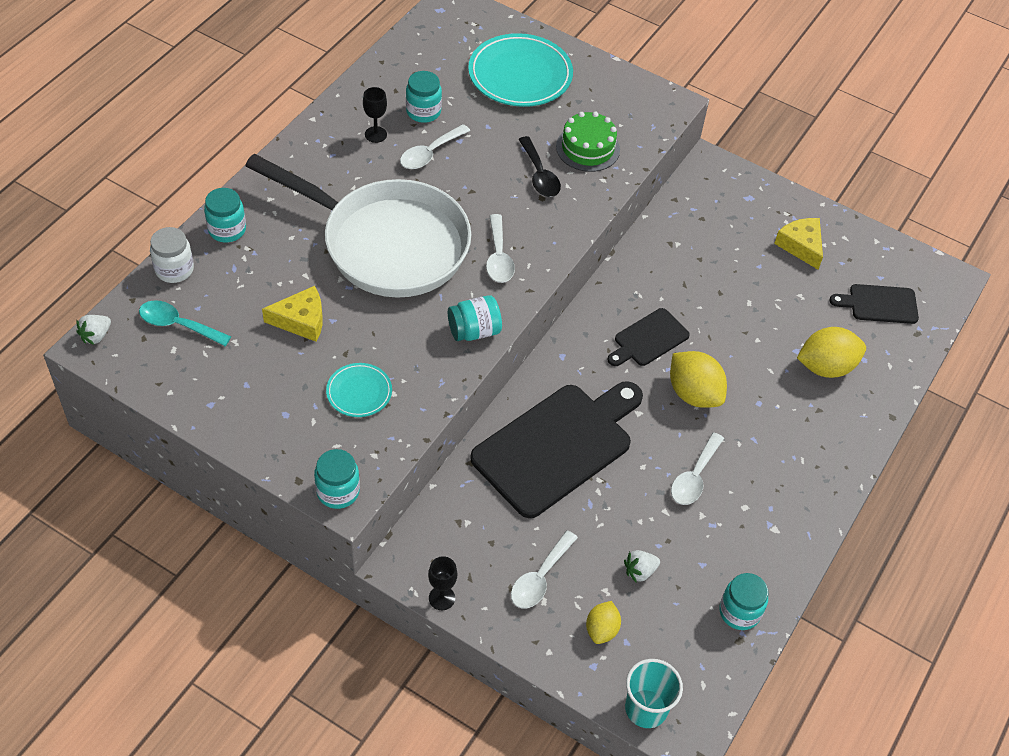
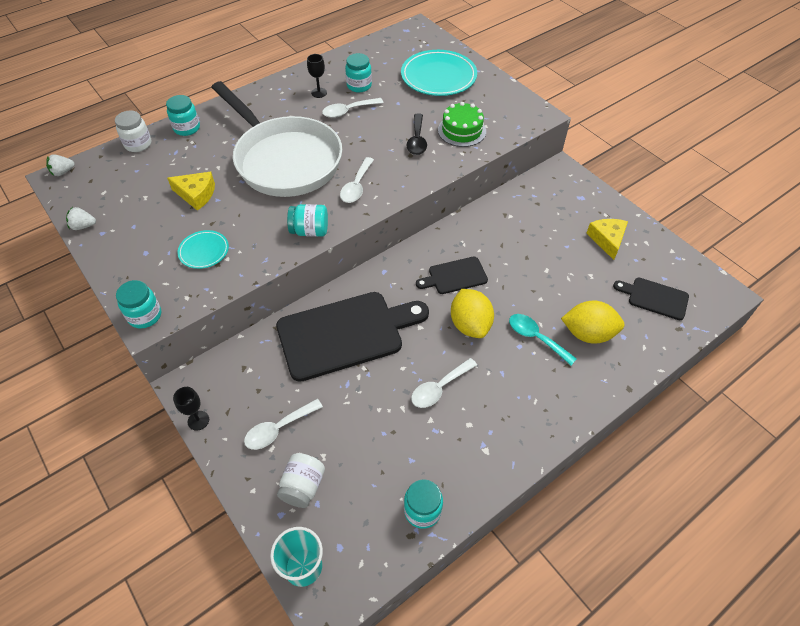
camera: 25 degrees right, 0 degrees up
(178, 325) = (117, 178): turquoise spoon -> turquoise spoon (536, 338)
(601, 629) = (303, 486): yellow lemon -> white jar
(640, 571) = (358, 449): white strawberry -> white strawberry (83, 226)

